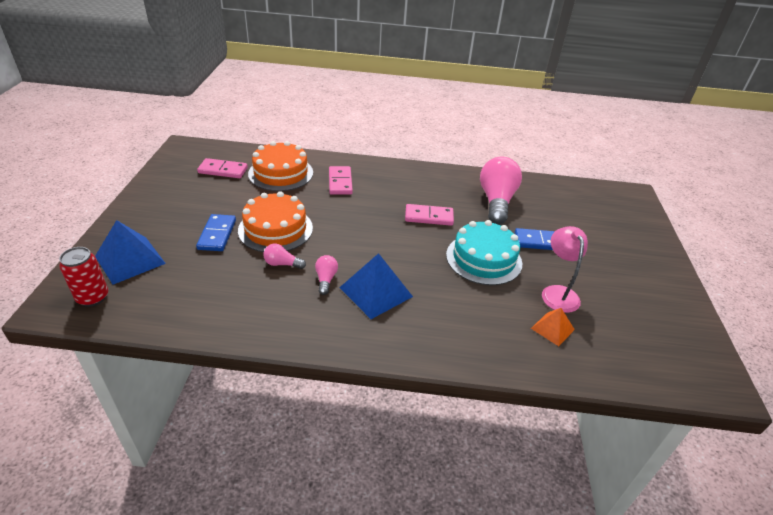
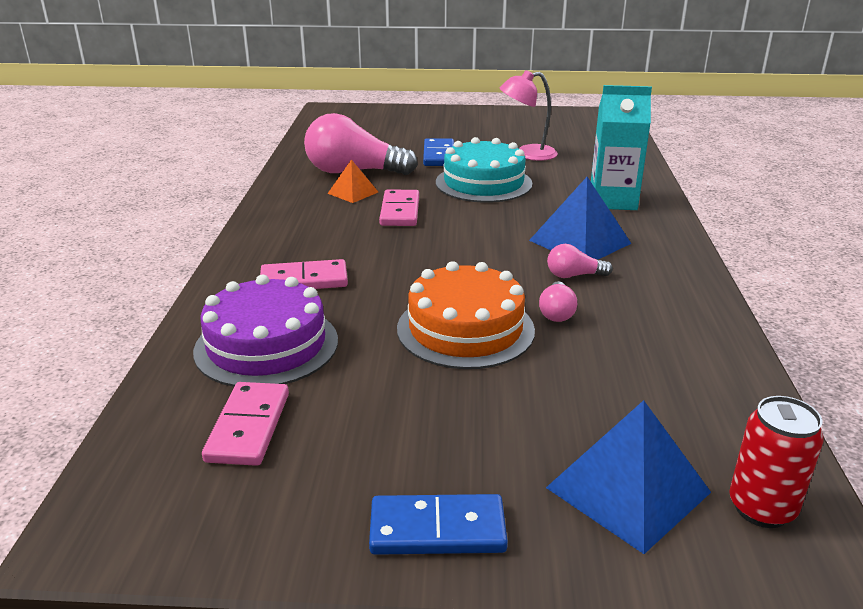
camera: 90 degrees left, 10 degrees down
(217, 234) = (502, 390): blue domino -> blue domino (437, 530)
(281, 173) = (266, 345): orange cake -> purple cake
(453, 327) = (613, 201): none -> turquoise carton
(552, 329) = (584, 159): orange pyramid -> orange pyramid (353, 192)

